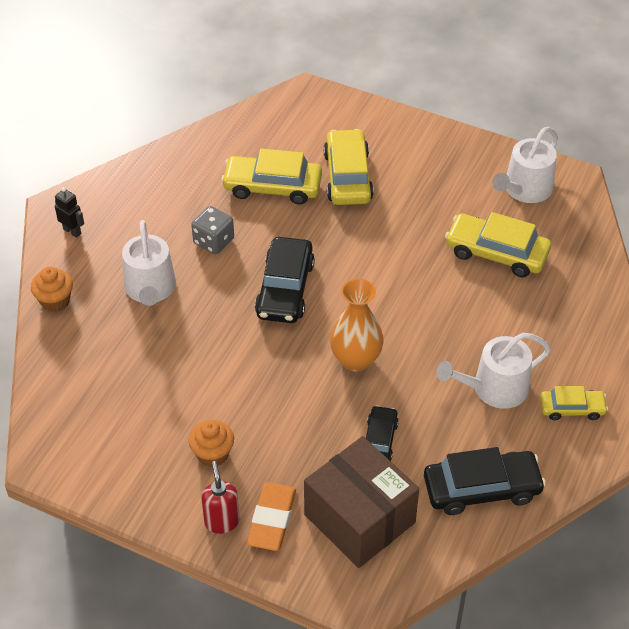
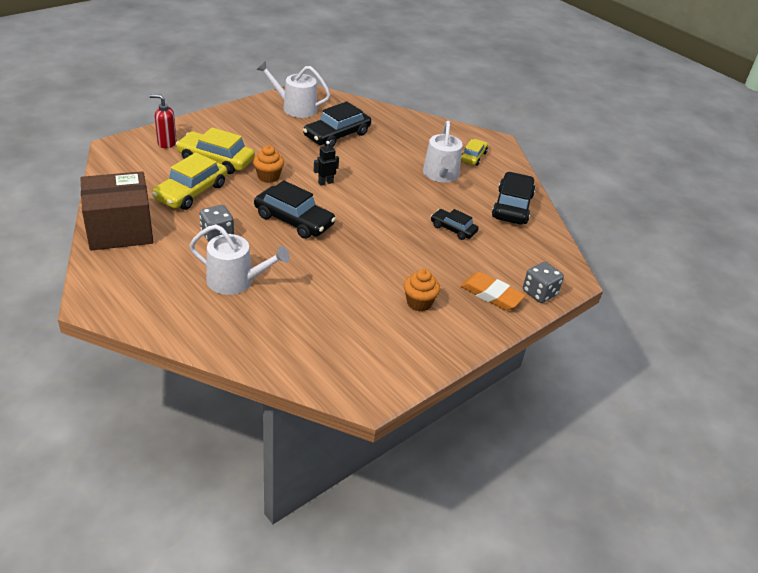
camera: 70 degrees left, 10 degrees down
(55, 301) = (200, 336): orange cupcake -> orange cupcake (268, 177)
(72, 231) = (130, 302): black robot -> black robot (325, 182)
(222, 521) = (481, 318): red soap dispenser -> red soap dispenser (166, 143)
(308, 570) = (539, 293): none -> grey dice
(355, 359) = (380, 214): orange vase -> none
(359, 519) = (510, 258): brown box -> brown box (120, 230)
(496, 253) = (337, 135): yellow car -> black car
(524, 189) = (295, 108): white watering can -> white watering can turned 135 degrees clockwise

